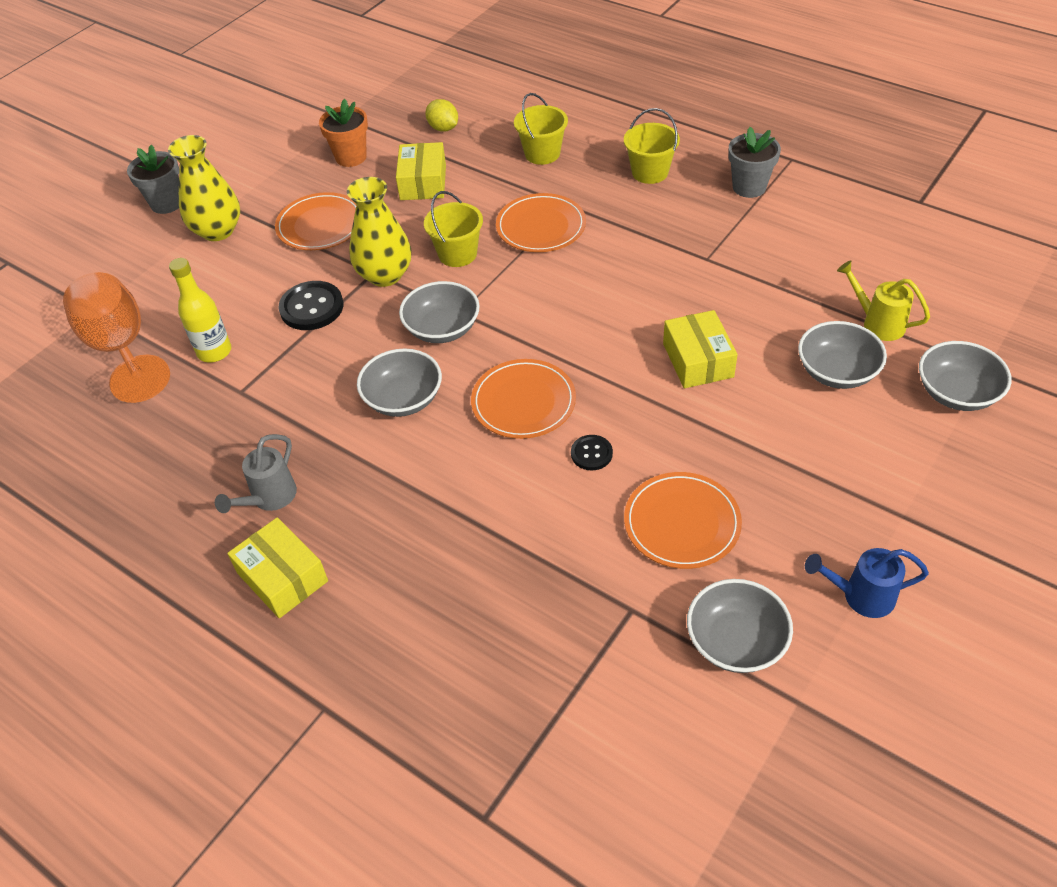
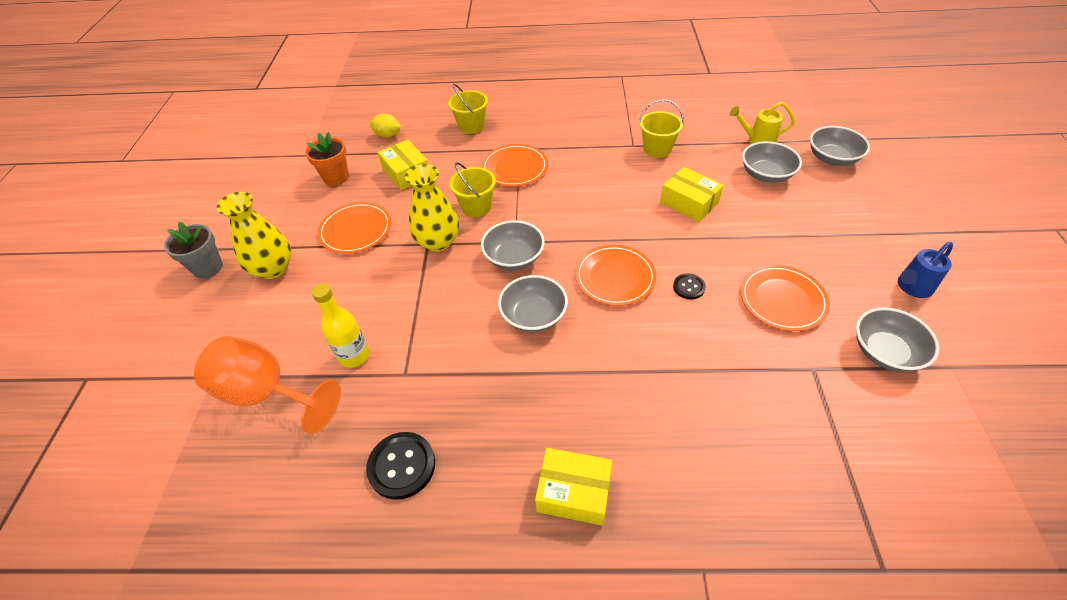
camera: 35 degrees left, 0 degrees up
(270, 498) = (505, 439): grey watering can -> none
(311, 307) = (404, 288): black button -> black button (402, 466)
(650, 172) = (549, 112): yellow bucket -> yellow bucket (657, 149)
(749, 187) = (614, 98): grey flower pot -> none

